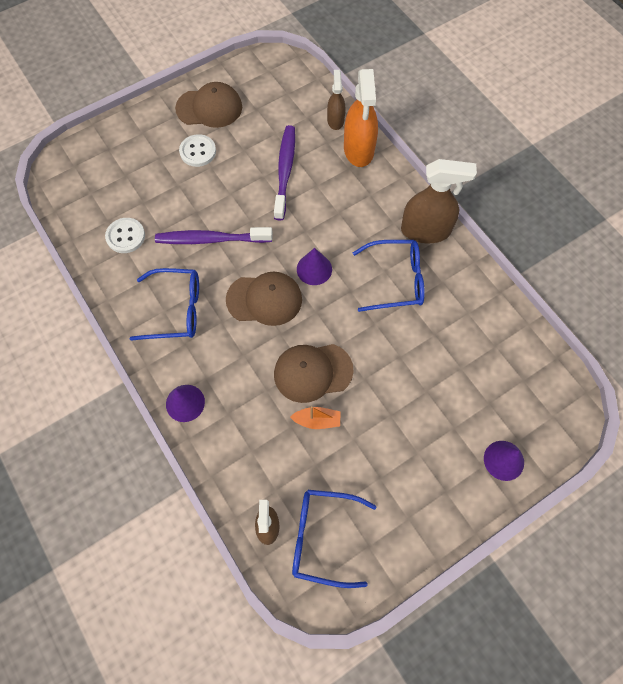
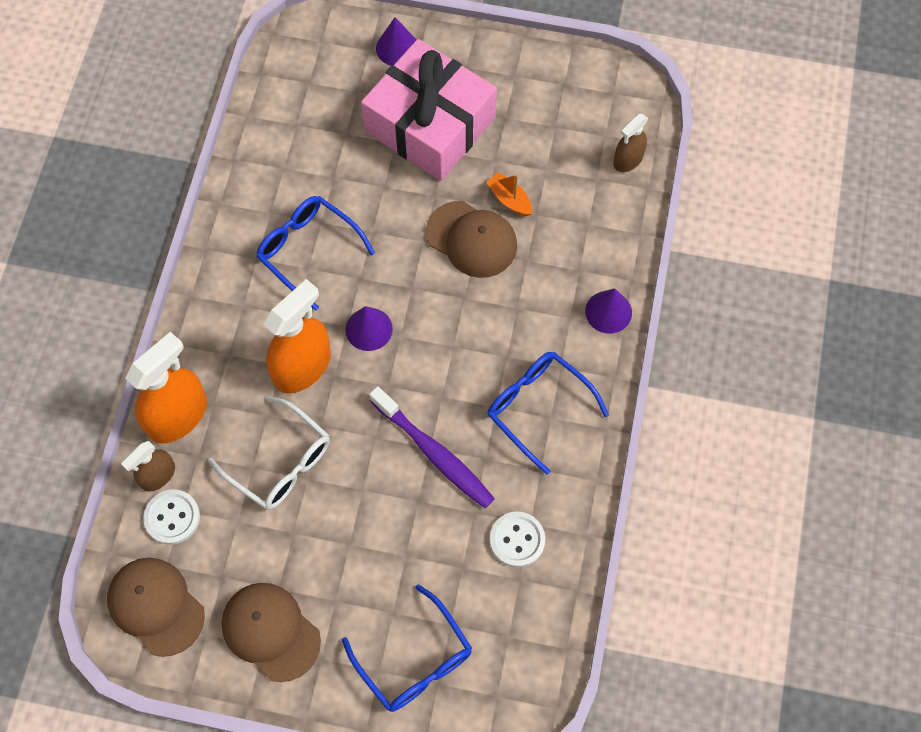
camera: 135 degrees left, 0 degrees up
(198, 151) = (343, 579): white button -> white button (172, 517)
(264, 299) = (446, 342): brown cap -> brown cap (156, 606)
(285, 171) = (280, 462): purple toothbrush -> white glasses
(323, 537) = (592, 118): blue glasses -> blue glasses (414, 660)
(326, 221) = (302, 367): none -> orange spray bottle
(420, 424) = (430, 124): none -> pink gift
(425, 230) = (224, 270): brown spray bottle -> none

